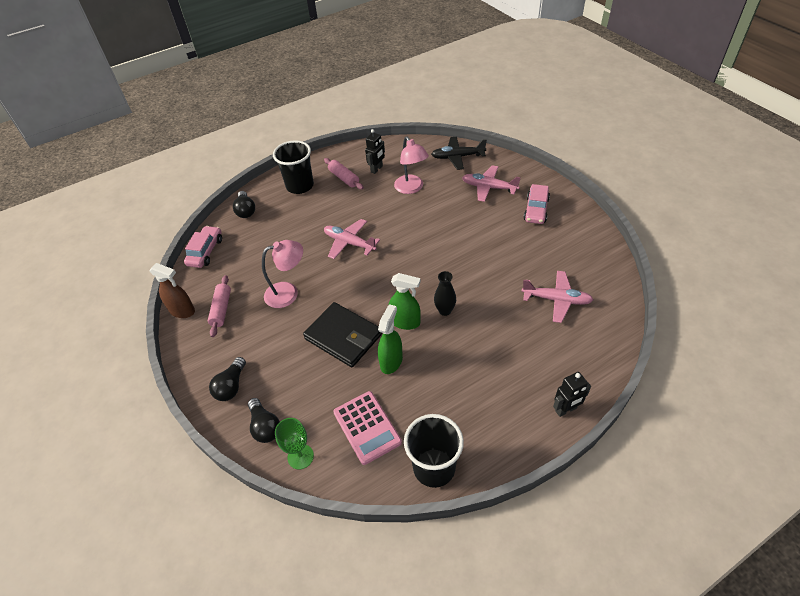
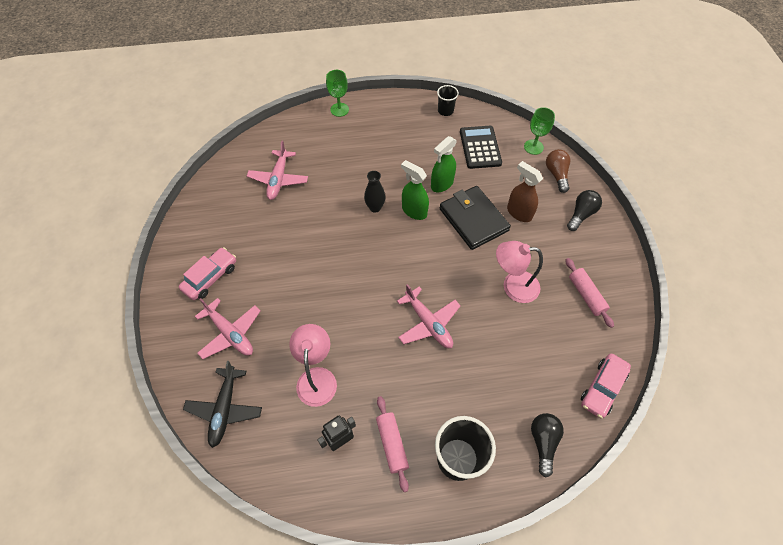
camera: 160 degrees left, 10 degrees up
(182, 311) = (629, 311): brown spray bottle -> brown spray bottle (519, 213)
(221, 309) = (586, 295): pink rolling pin -> pink rolling pin turned 45 degrees counterclockwise
(265, 426) = (556, 174): black light bulb -> brown light bulb
(367, 427) = (480, 147): pink calculator -> black calculator
(434, 468) = (445, 111): black cup -> black cup, size x0.55
(457, 157) = (225, 409): black plane -> black plane turned 75 degrees clockwise
(557, 300) = (278, 179): pink plane -> pink plane turned 120 degrees counterclockwise
(566, 410) = (339, 109): black robot -> green goblet

